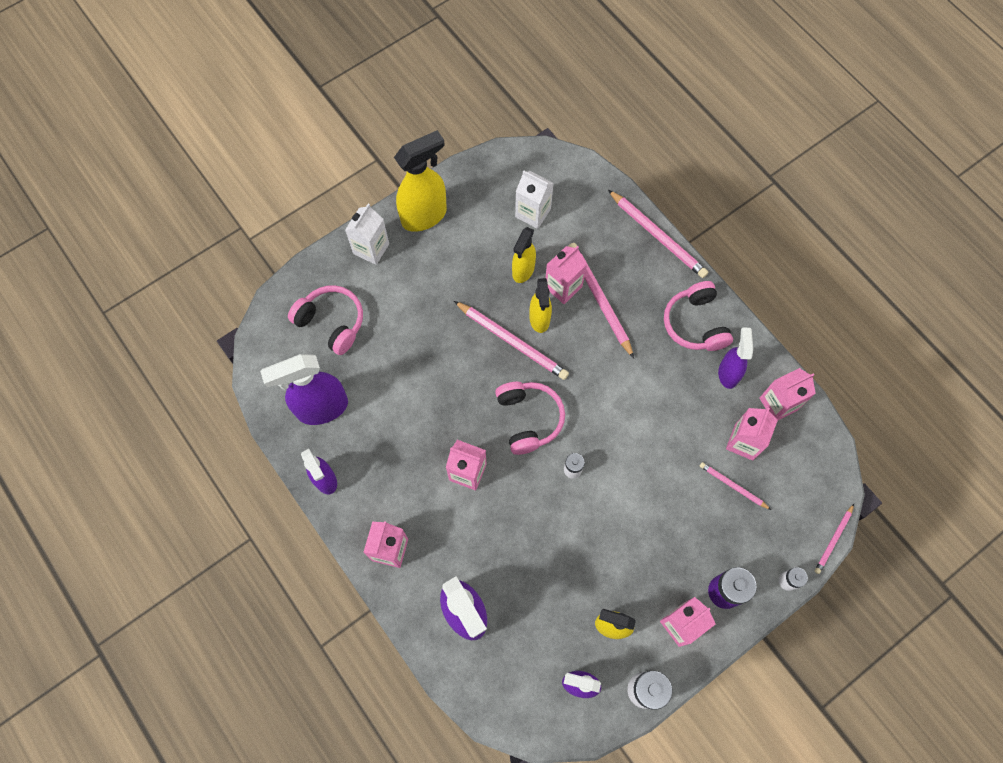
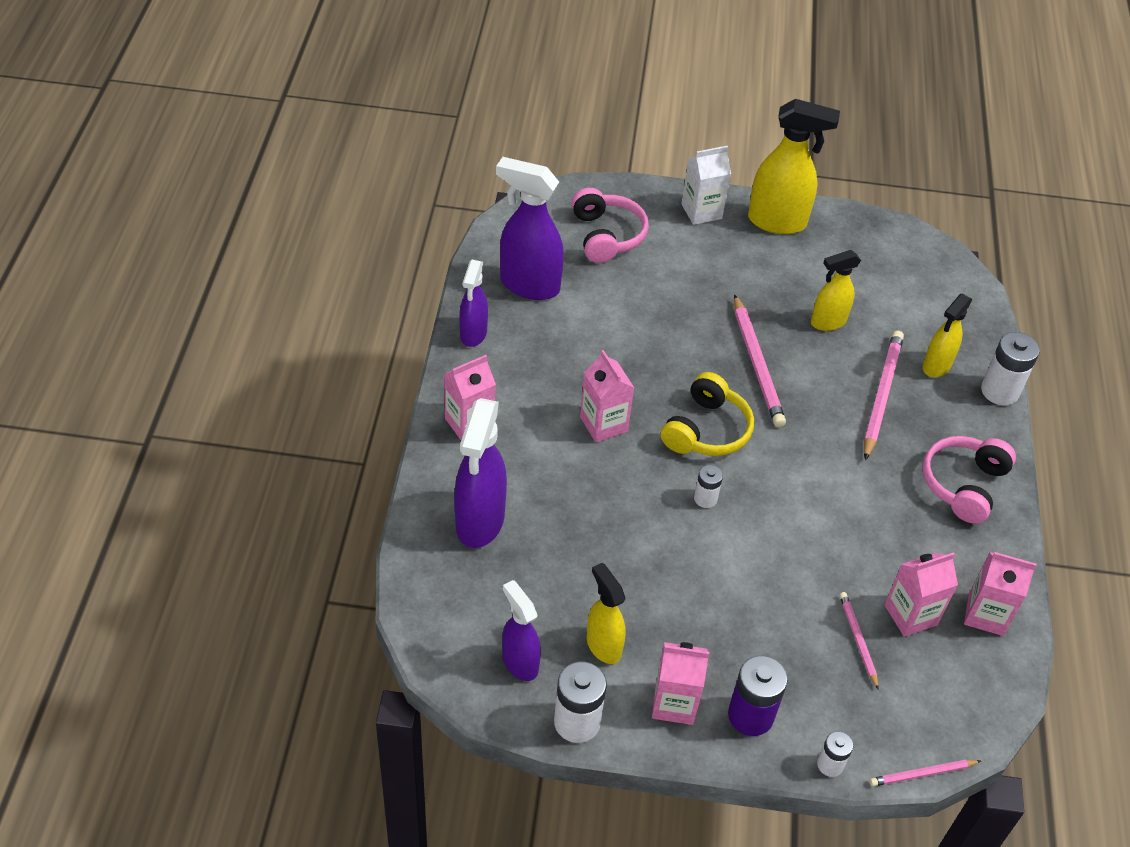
camera: 40 degrees right, 20 degrees down
(528, 419) = (706, 430): pink headphones -> yellow headphones
(533, 213) = (886, 288): white carton -> none
(539, 319) = (803, 367): yellow spray bottle -> yellow spray bottle (936, 366)
(563, 287) = (854, 361): pink carton -> none
(657, 235) = (999, 391): pink pencil -> white battery
(728, 373) = (956, 548): purple spray bottle -> none

